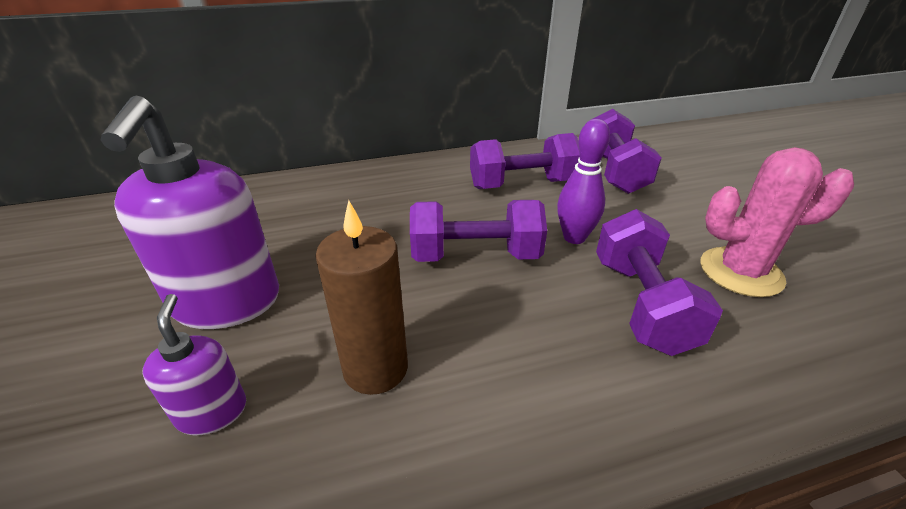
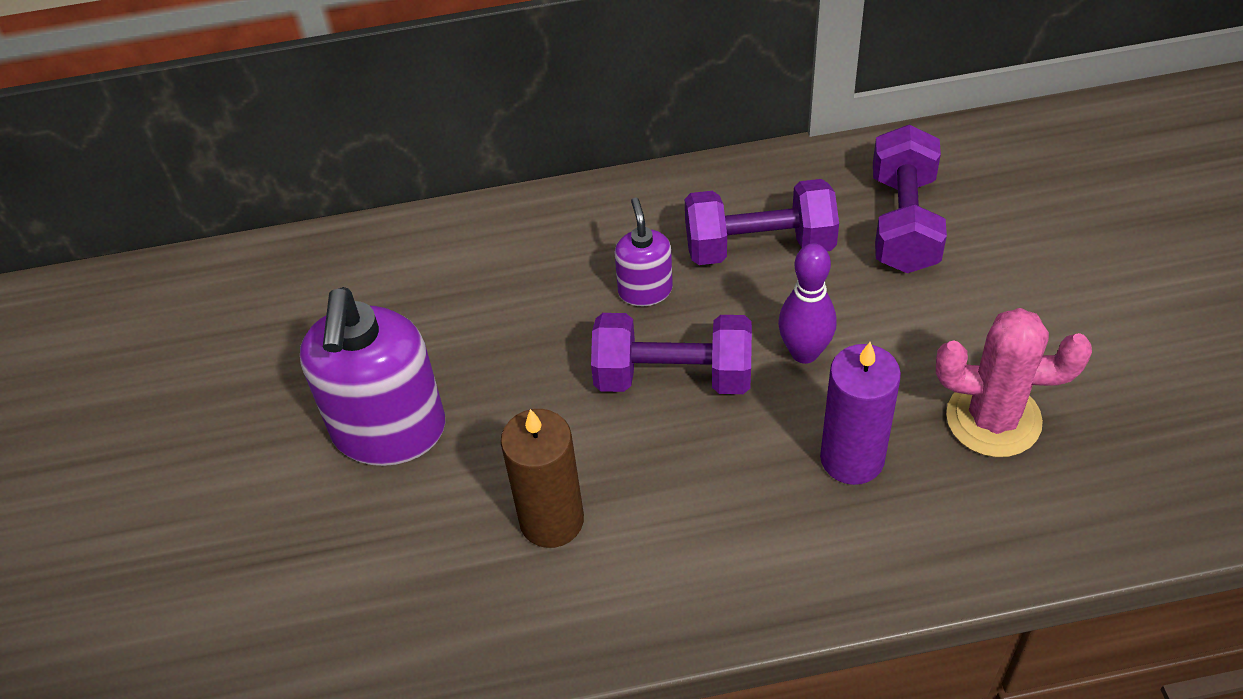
camera: 10 degrees right, 15 degrees up
(212, 411) = (401, 555): purple soap dispenser -> purple soap dispenser (645, 290)
(641, 304) = (852, 458): purple dumbbell -> purple candle

